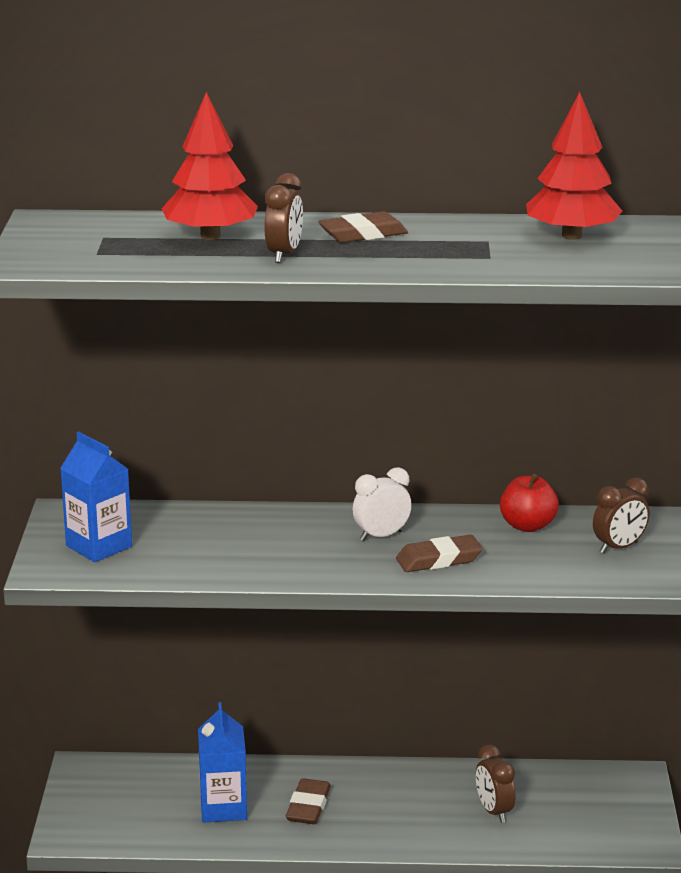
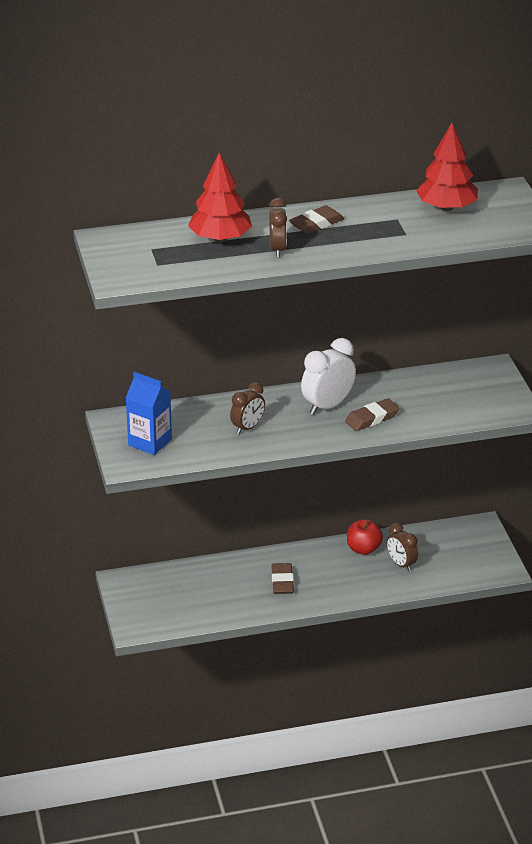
camera: 15 degrees left, 10 degrees up
(223, 808) = (228, 592): blue carton -> none
(381, 536) = (327, 406): white clock -> white clock, size x1.52
(527, 526) = (416, 384): red apple -> red apple (363, 549)
(619, 547) = (479, 392): brown clock -> brown clock (248, 428)

